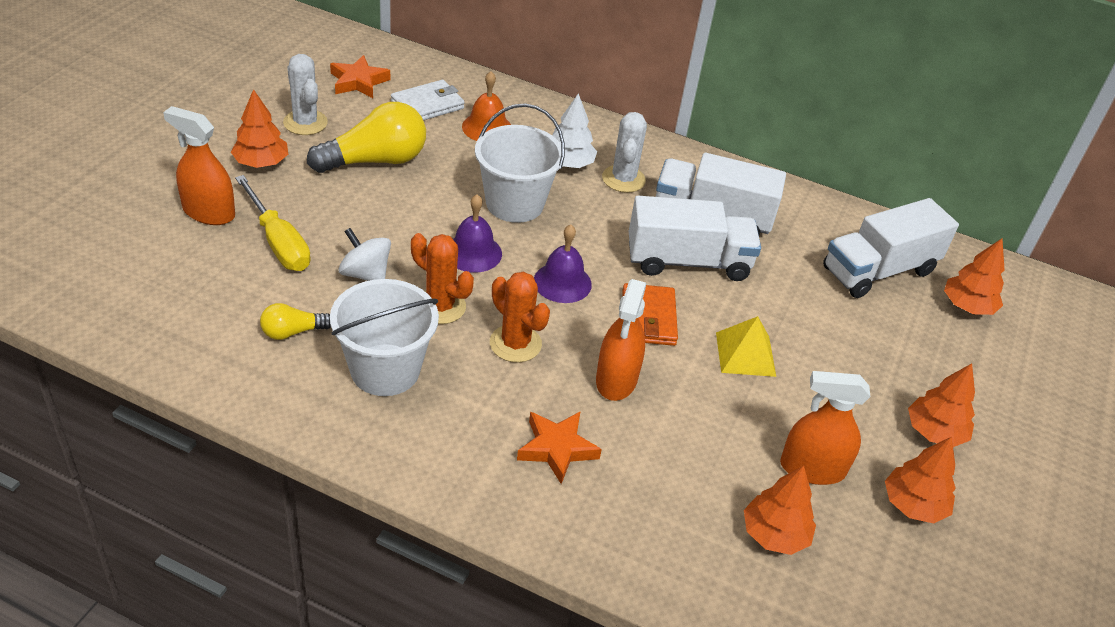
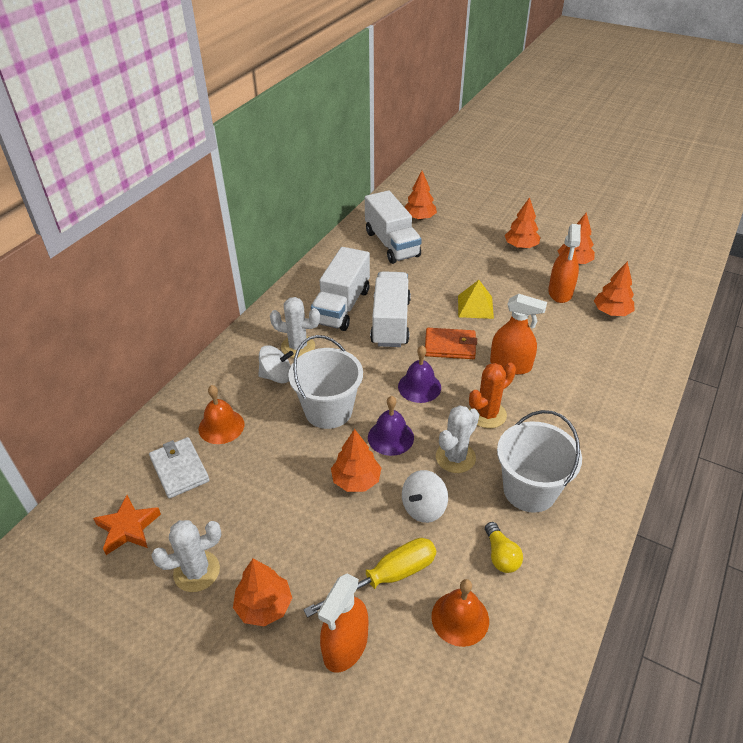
camera: 80 degrees left, 0 degrees up
(221, 292) = (460, 618): none -> orange bell
(375, 161) = (266, 507): yellow light bulb -> none
(408, 223) = (356, 480): none -> orange tree
(440, 306) = (455, 457): orange cactus -> white cactus
(557, 448) = (577, 397): orange star -> none
(568, 164) = (277, 376): white tree -> white spinning top

